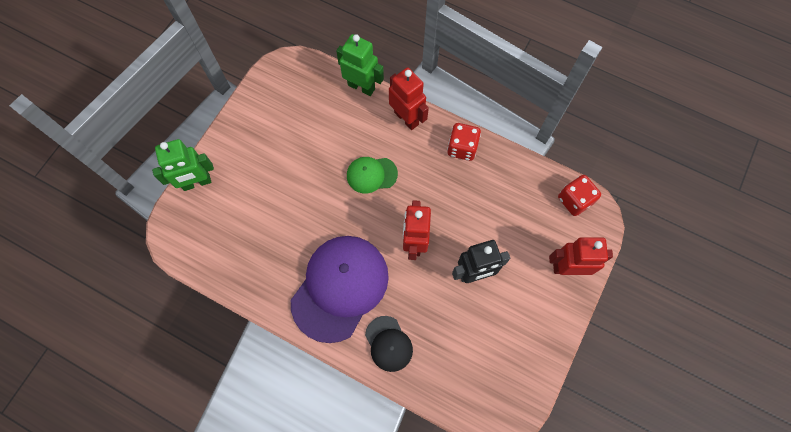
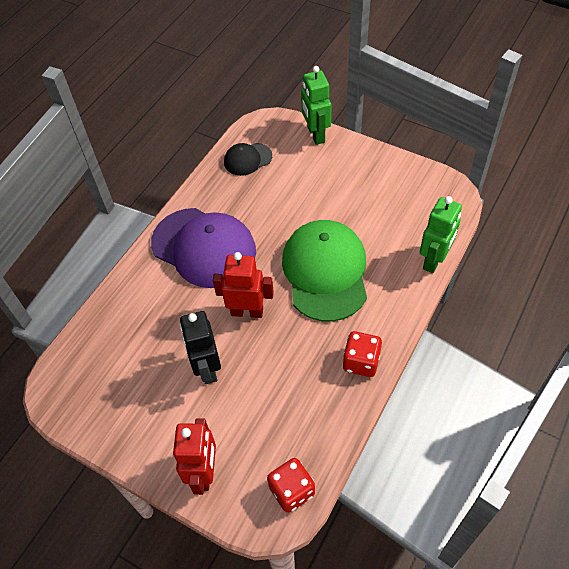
camera: 95 degrees right, 15 degrees down
(371, 174) = (325, 271): green cap -> green cap, size x2.04
(388, 344) = (143, 288): black cap -> black cap (247, 159)
(406, 118) = (397, 305): red robot -> none

